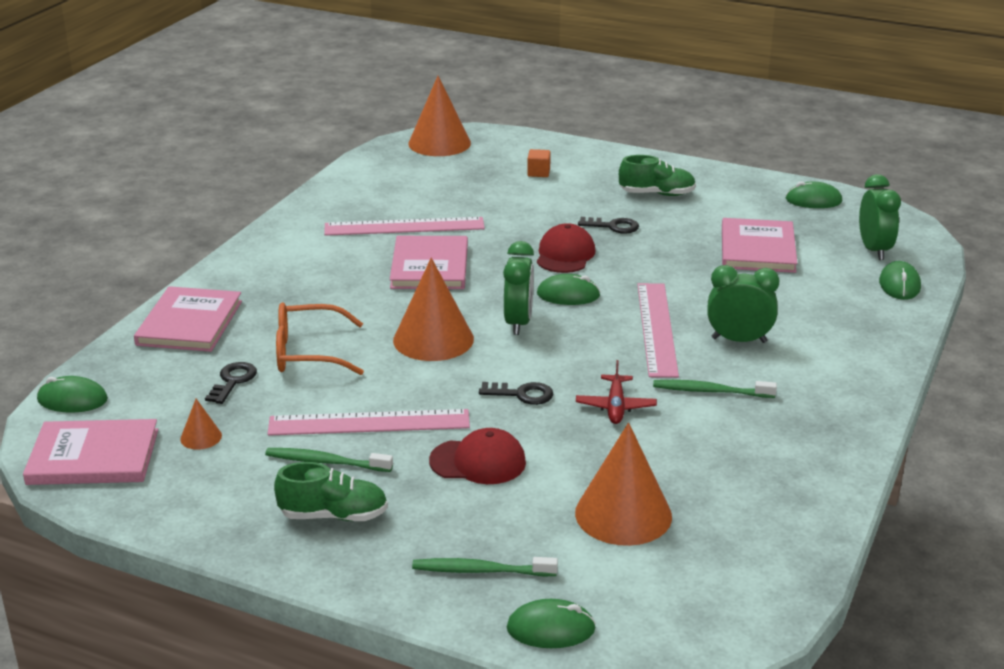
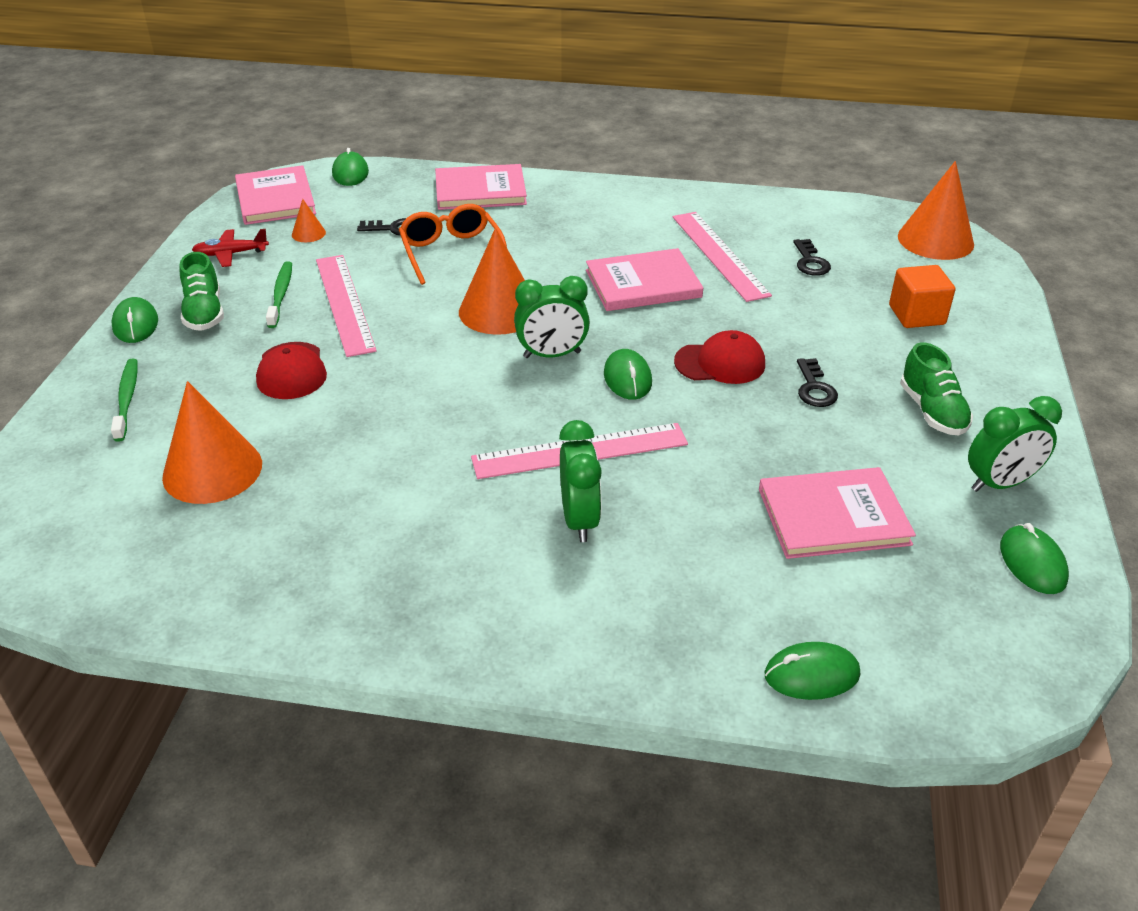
camera: 75 degrees right, 10 degrees up
(521, 394) = (413, 378): black key -> black key (810, 262)
(538, 173) = (916, 315): orange cube -> orange cube, size x1.68
(550, 629) = (43, 449): green mouse -> green mouse (135, 324)
(615, 407) = (405, 441): red plane -> red plane (230, 254)
(711, 391) = (454, 507): green toothbrush -> none
(874, 250) = (909, 640): green clock -> green clock (1000, 483)

